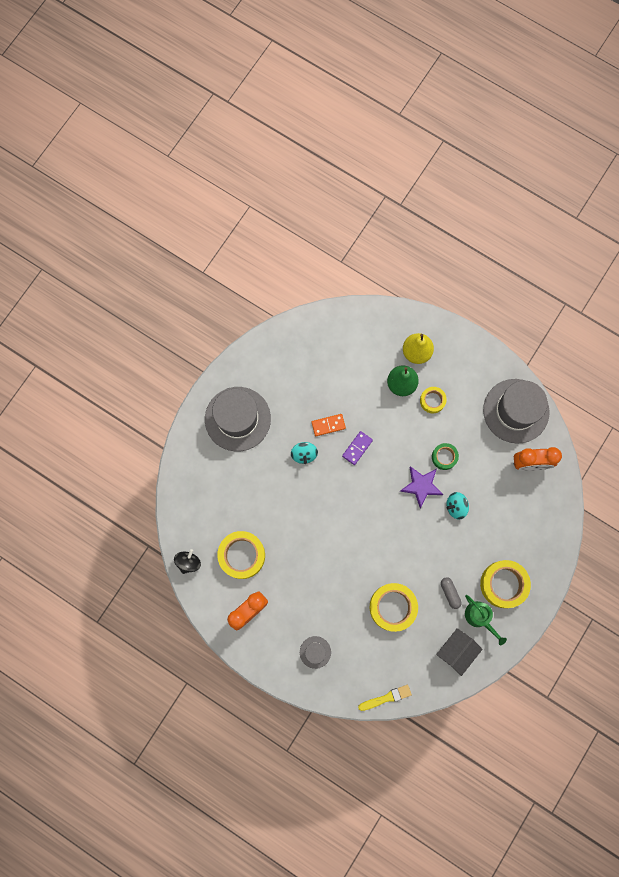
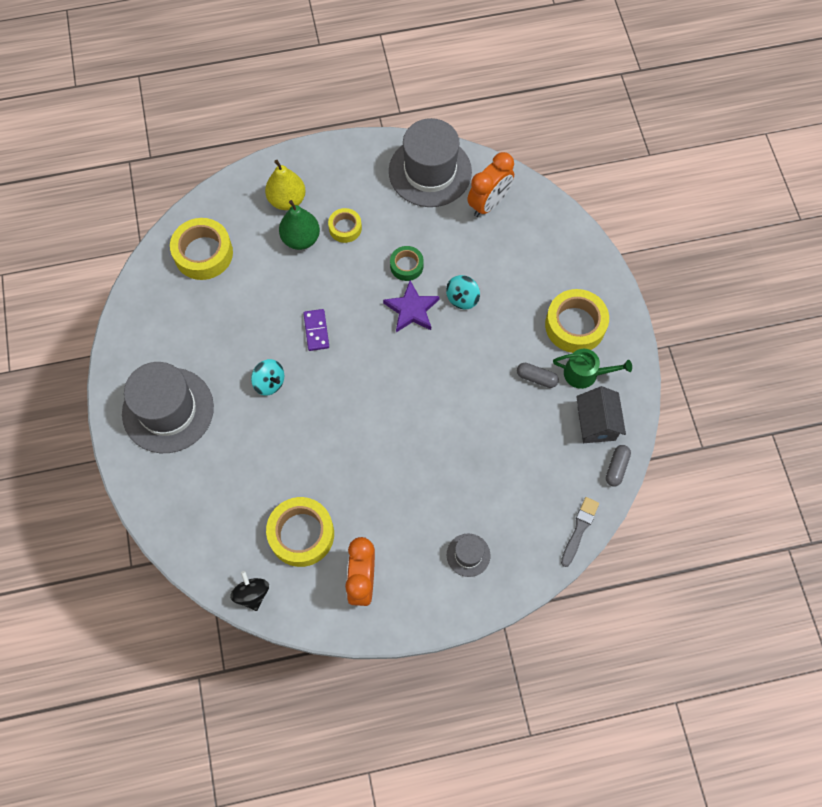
camera: 45 degrees left, 10 degrees down
(328, 425) = (267, 335): orange domino -> none
(386, 698) = (579, 529): yellow brush -> grey brush
(392, 607) = (498, 441): yellow tape -> yellow tape (203, 253)
(441, 685) = (616, 468): none -> grey capsule

